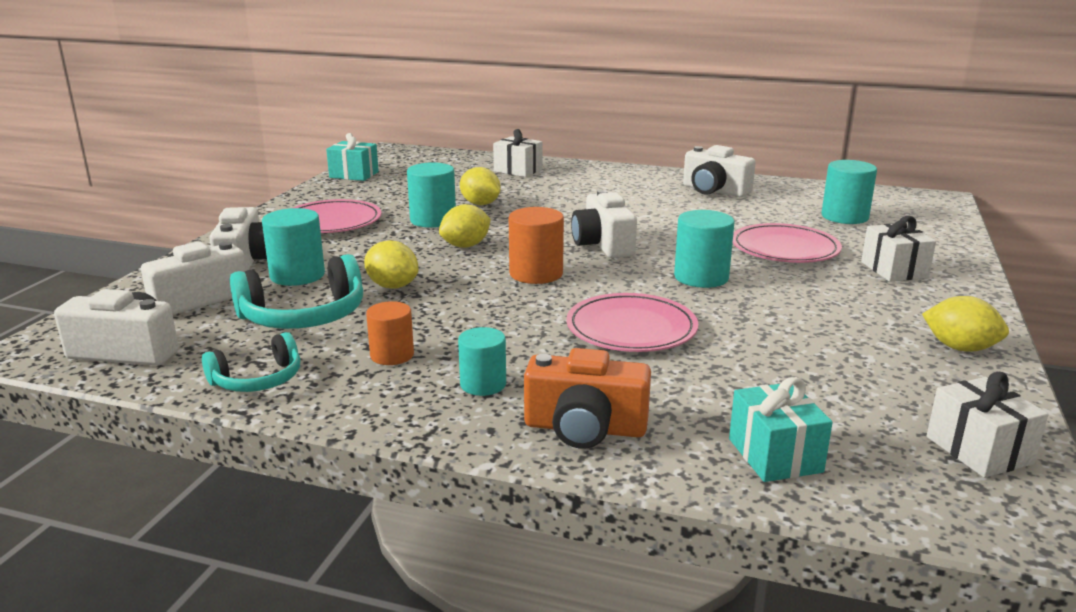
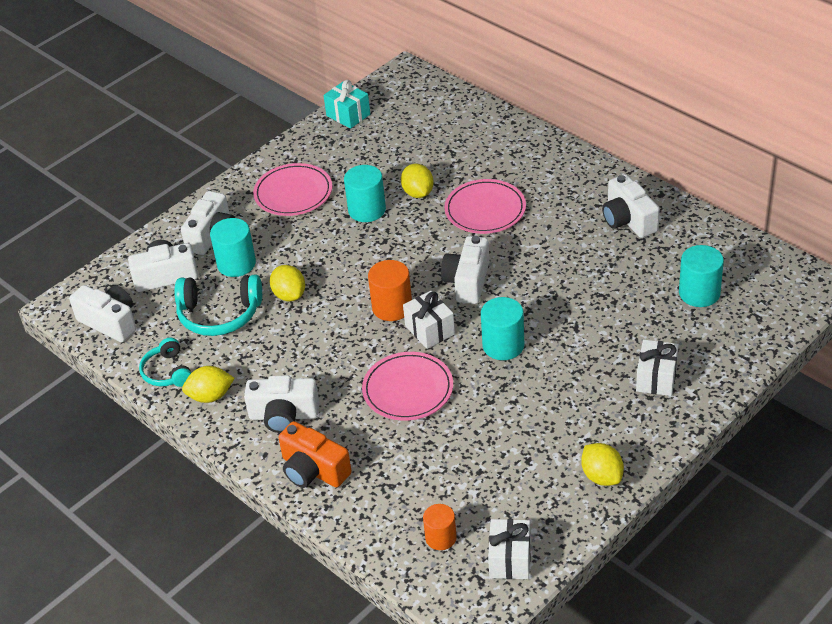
camera: 30 degrees right, 20 degrees up
(258, 379) = (167, 372): turquoise headphones -> turquoise headphones turned 75 degrees clockwise
(392, 355) = (249, 372): orange cylinder -> orange cylinder (441, 538)
(465, 246) = (368, 255): yellow lemon -> yellow lemon (210, 396)
(483, 384) = (284, 415): turquoise cylinder -> white camera
(518, 170) = (487, 139): white gift -> white gift (429, 330)
(775, 455) = (396, 524): turquoise gift -> none
(784, 249) = (601, 326): pink plate -> pink plate (485, 210)

